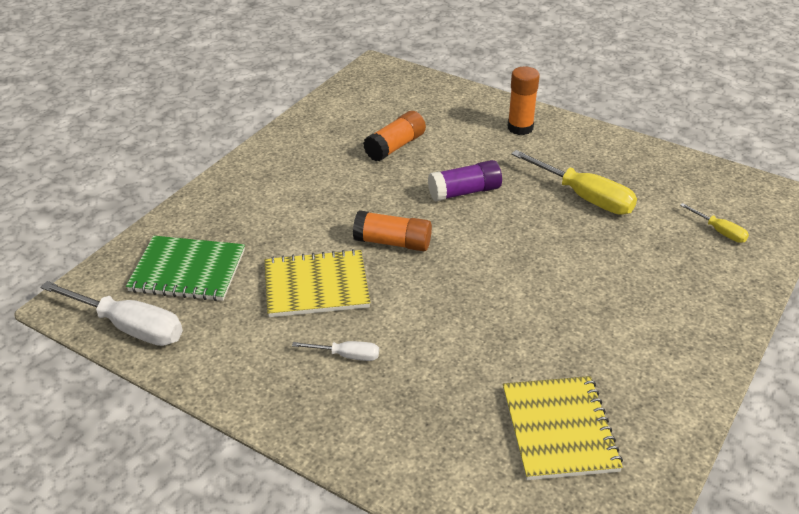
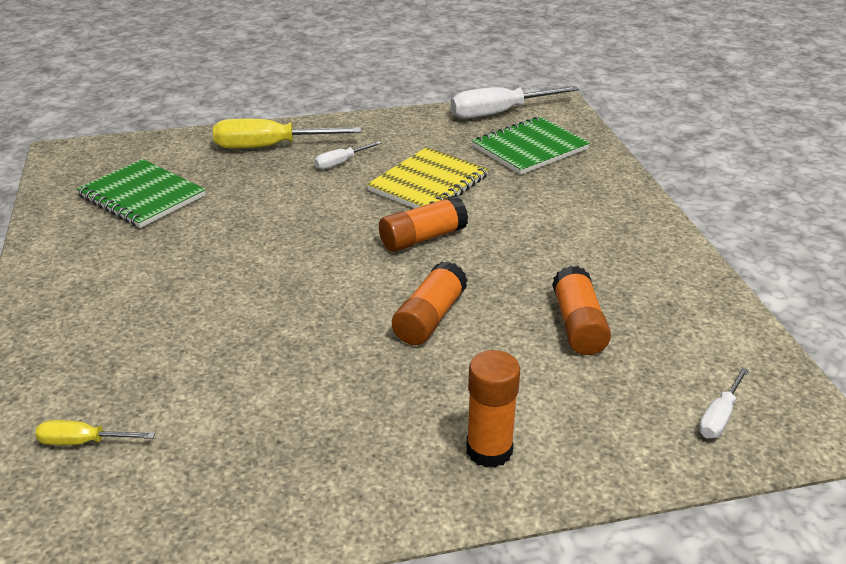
camera: 135 degrees right, 5 degrees down
(405, 88) = (719, 417): none -> white screwdriver
(464, 192) = (429, 318): purple glue stick -> orange glue stick
(559, 429) = (142, 196): yellow notebook -> green notebook
(585, 197) = (292, 391): yellow screwdriver -> yellow screwdriver (269, 147)

